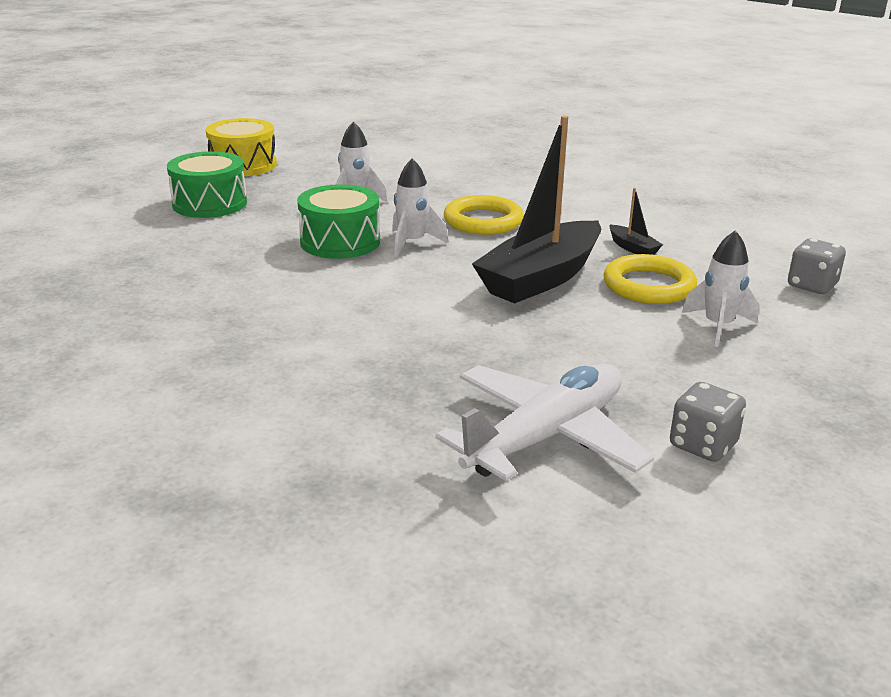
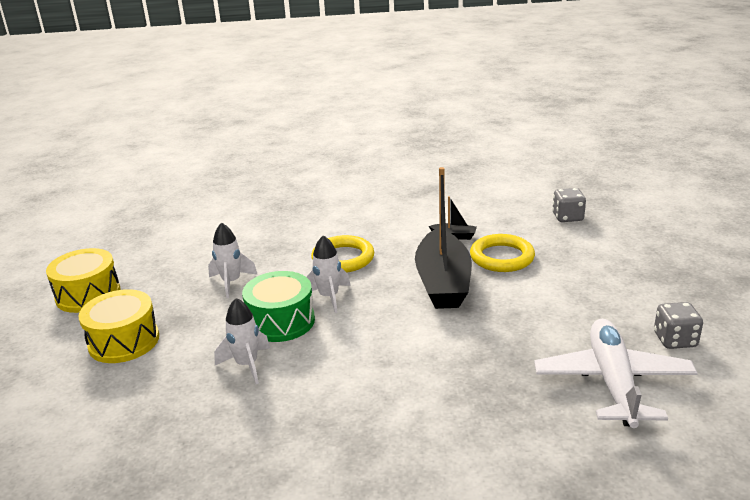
camera: 40 degrees left, 0 degrees up
(210, 204) = (124, 341): green drum -> yellow drum
(718, 326) = (571, 265): white rocket -> white rocket (247, 365)

